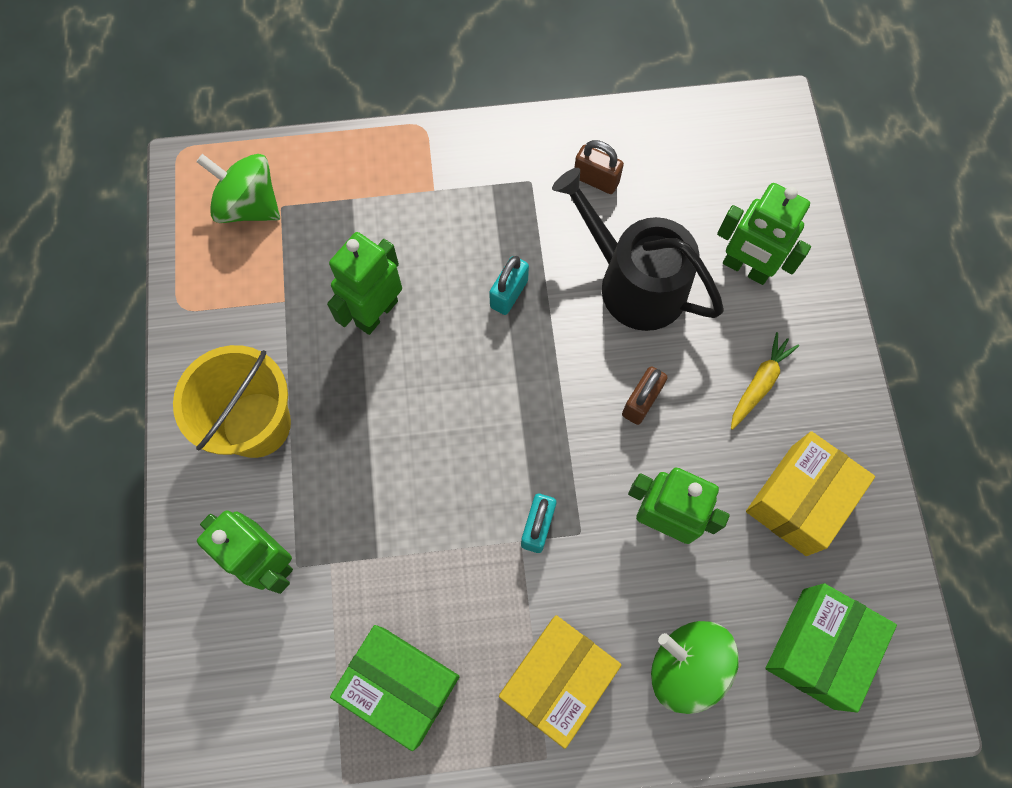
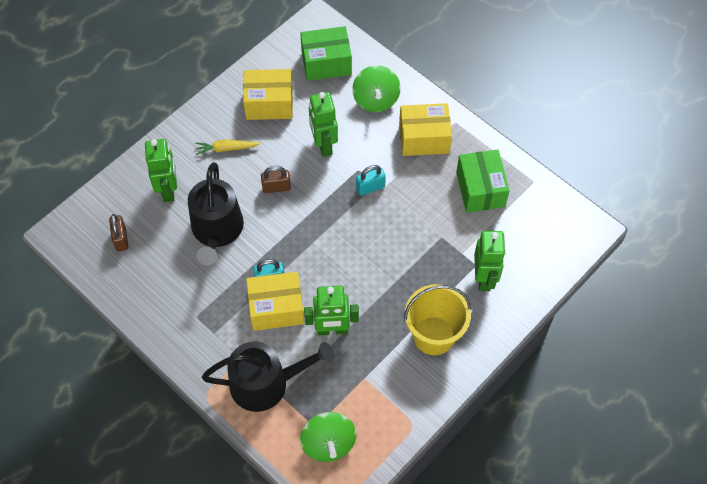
camera: 130 degrees left, 10 degrees down
(379, 195) = (266, 383): none -> black watering can
(462, 272) = (276, 308): none -> yellow box
(596, 180) = (170, 287): brown padlock -> brown padlock (121, 239)

